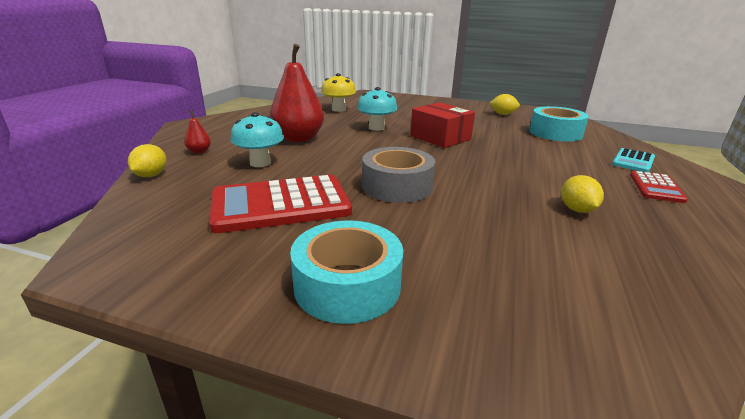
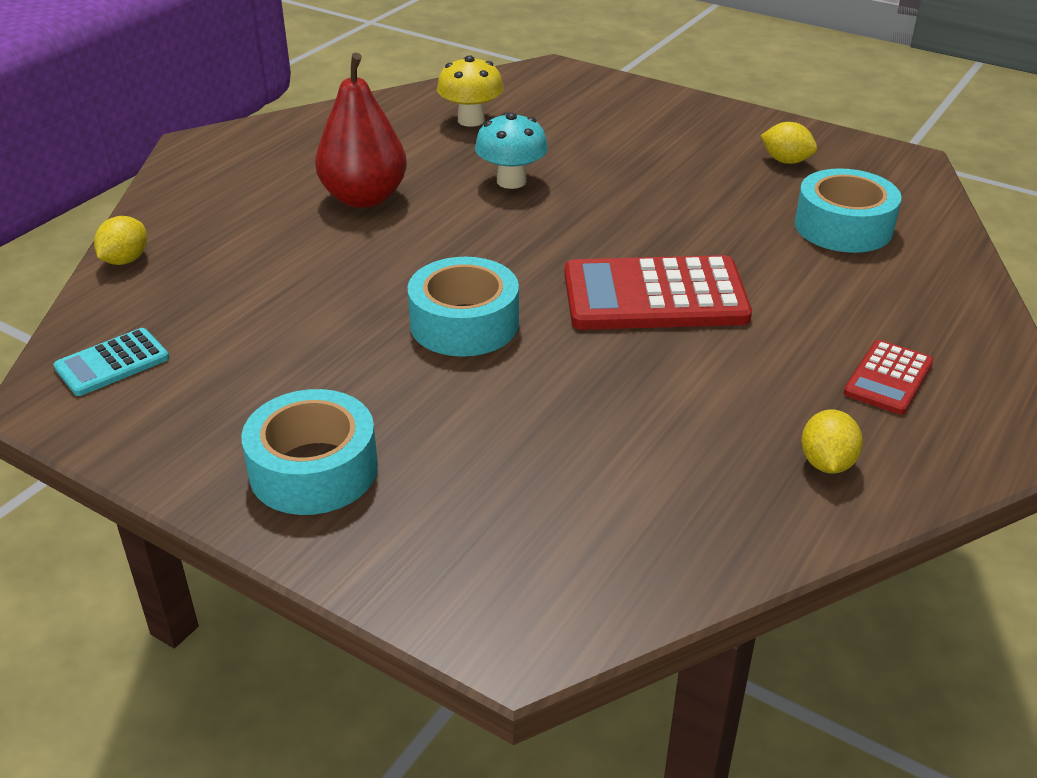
camera: 15 degrees right, 10 degrees up
(199, 151) = (201, 215): red pear -> none
(260, 163) = (283, 251): turquoise mushroom -> none
(281, 205) = (283, 338): red calculator -> red calculator (655, 296)
(397, 186) = (464, 323): grey tape -> turquoise tape
(440, 138) = (610, 219): red box -> none
(577, 210) = (706, 403): yellow lemon -> yellow lemon (826, 463)
(633, 161) = (918, 315): turquoise calculator -> turquoise calculator (112, 363)

